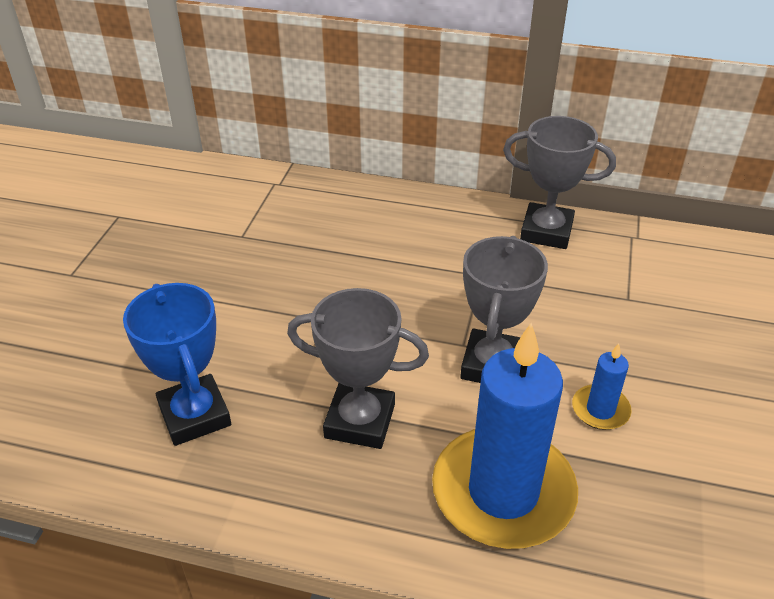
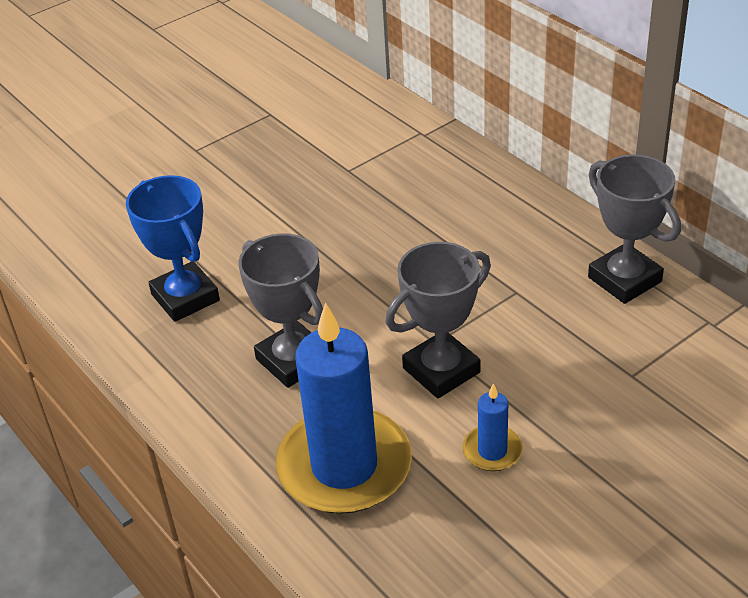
camera: 40 degrees right, 0 degrees up
(195, 415) = (185, 297): blue trophy -> blue trophy turned 45 degrees counterclockwise

